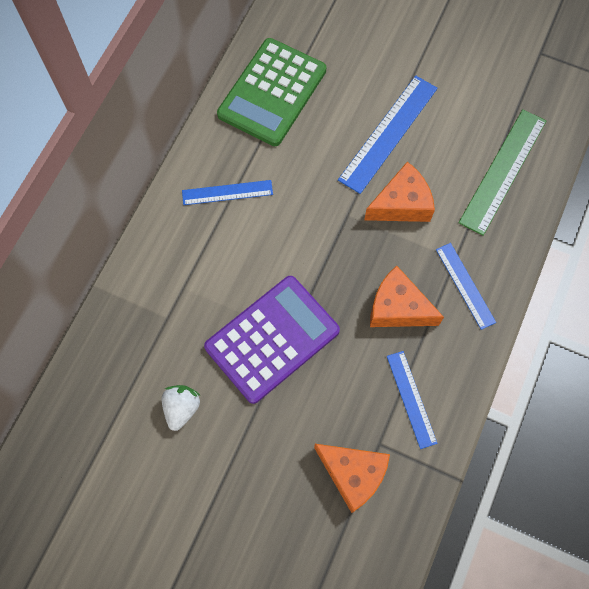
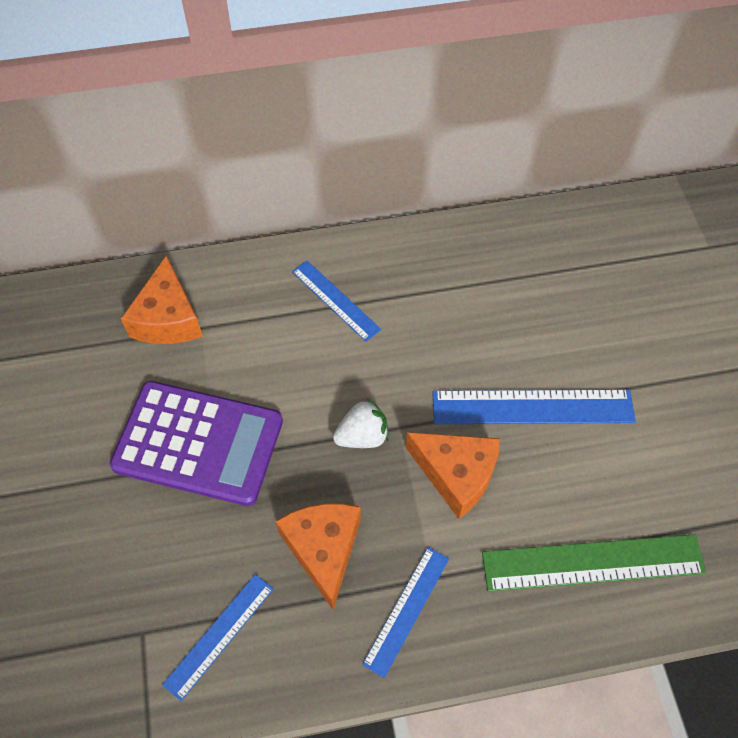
camera: 55 degrees right, 10 degrees down
(182, 408) = (67, 407): white strawberry -> white strawberry (362, 436)
(272, 92) = (483, 268): green calculator -> none
(353, 474) = (88, 626): orange cheese -> orange cheese (168, 318)

